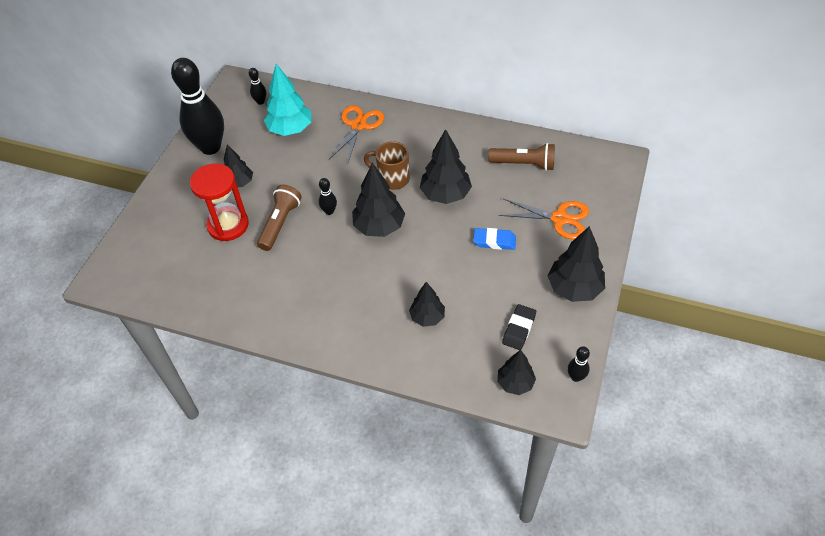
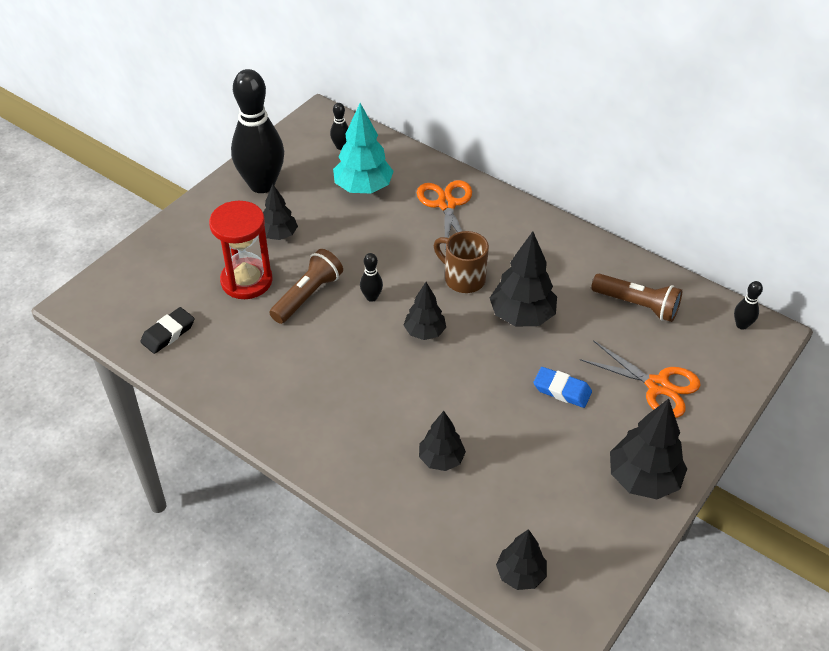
camera: 15 degrees right, 5 degrees down
(358, 126) = (446, 204): orange scissors -> orange scissors turned 45 degrees counterclockwise
(379, 227) = (424, 332): black tree -> black tree, size x0.62
(518, 329) = (551, 508): black eraser -> black eraser (168, 333)
(576, 377) = (602, 591): black bowling pin -> black bowling pin (741, 325)

